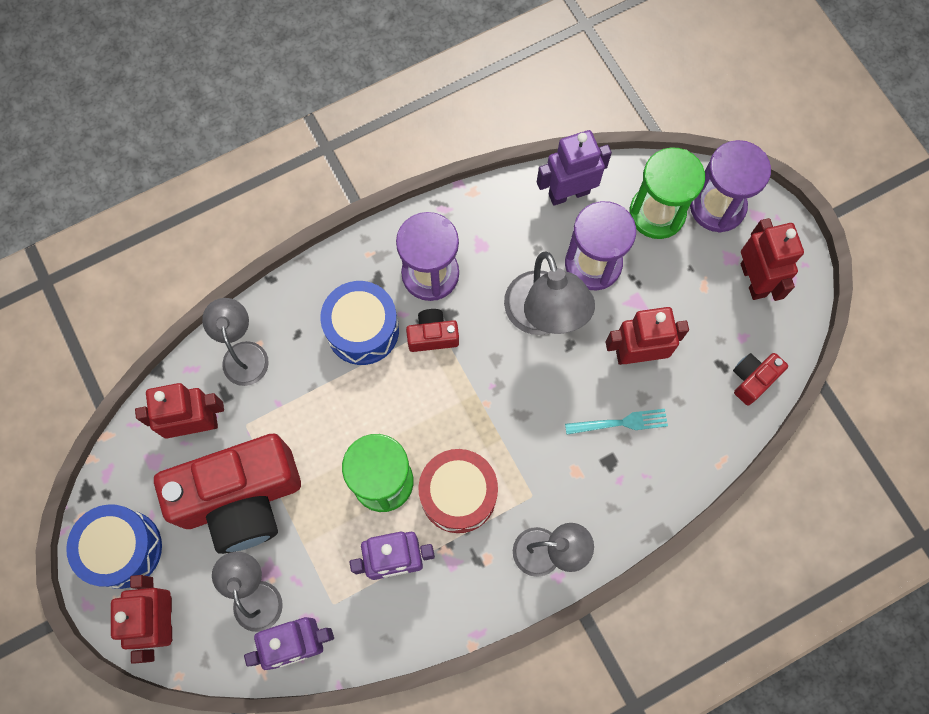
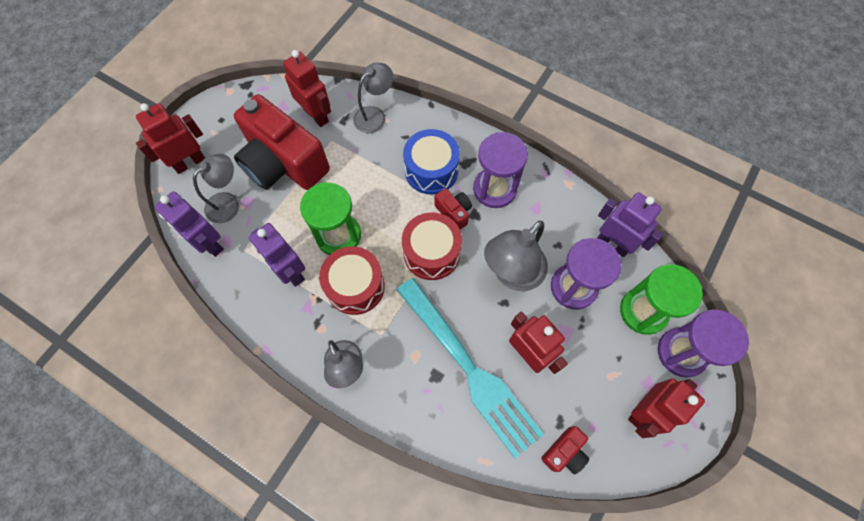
camera: 60 degrees right, 5 degrees down
(123, 549) = (222, 120): blue drum -> none
(467, 388) = (431, 253): none -> red drum
(620, 423) = (469, 368): turquoise fork -> turquoise fork, size x2.40
(752, 379) = (564, 452): red camera -> red camera turned 120 degrees clockwise

